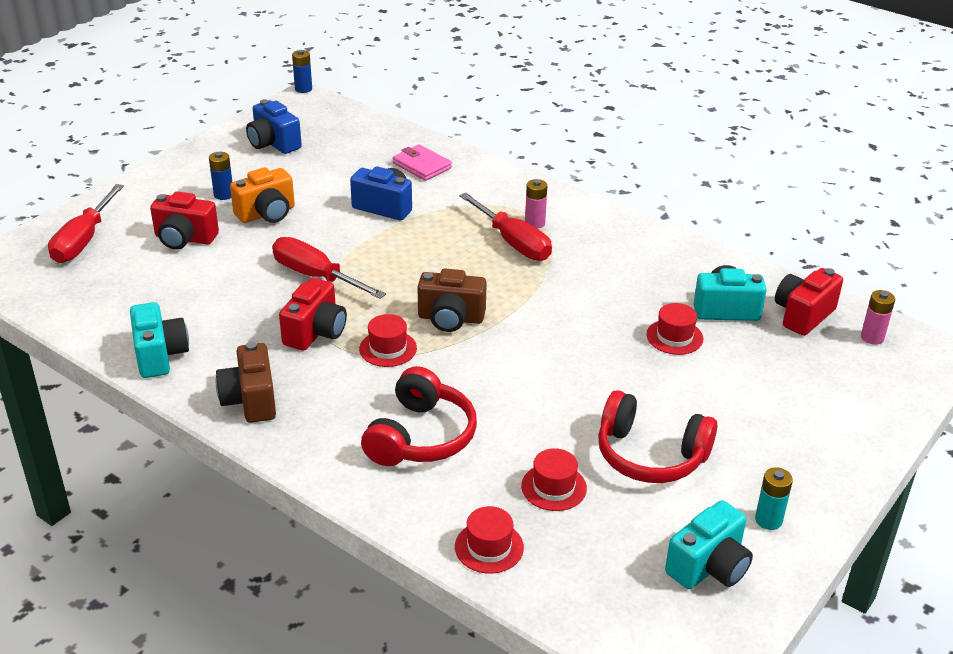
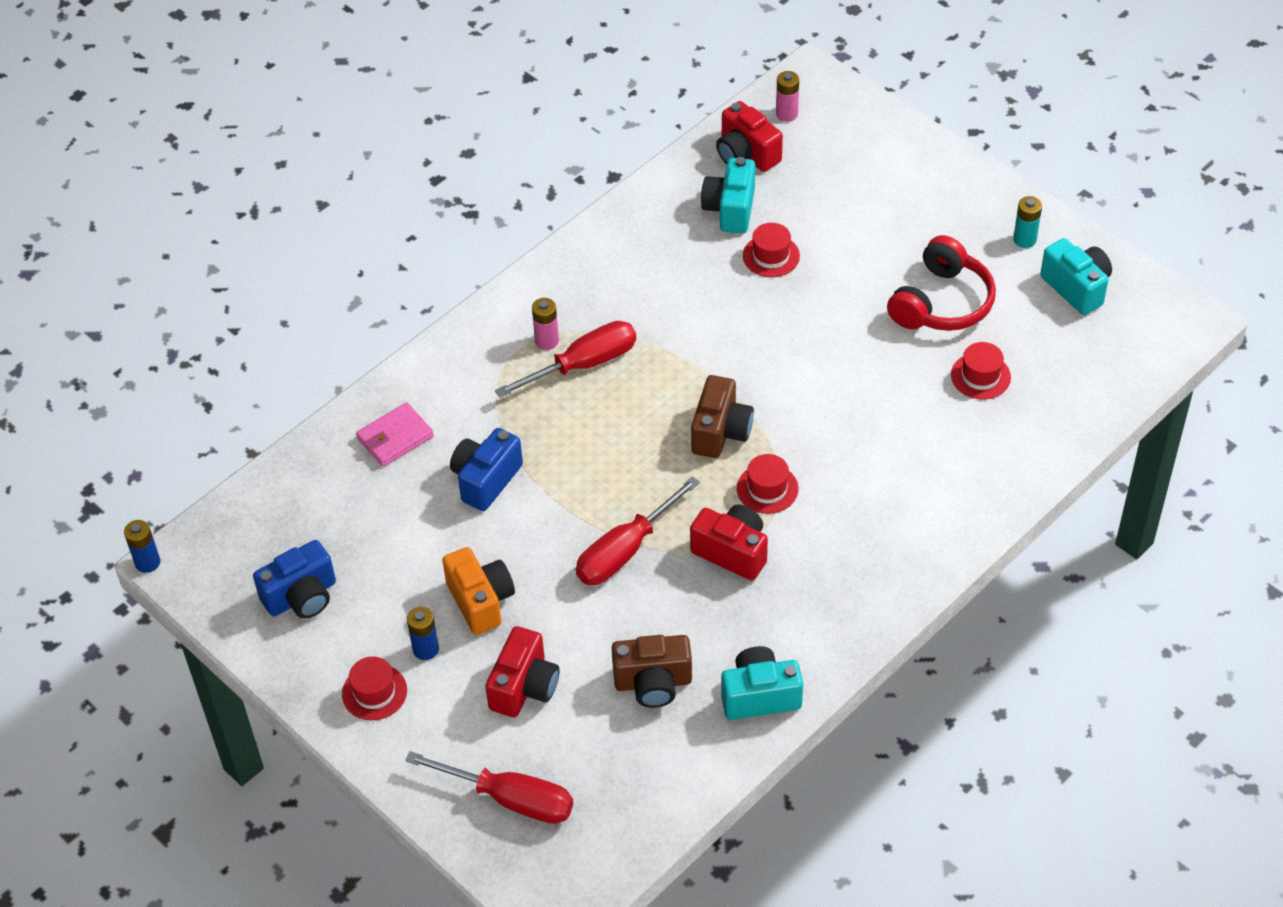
camera: 80 degrees left, 15 degrees up
(250, 400) = (843, 609): brown camera -> brown camera (653, 683)
(420, 436) = (907, 469): red headphones -> none
(489, 547) = (1053, 429): red hat -> red hat (374, 692)

